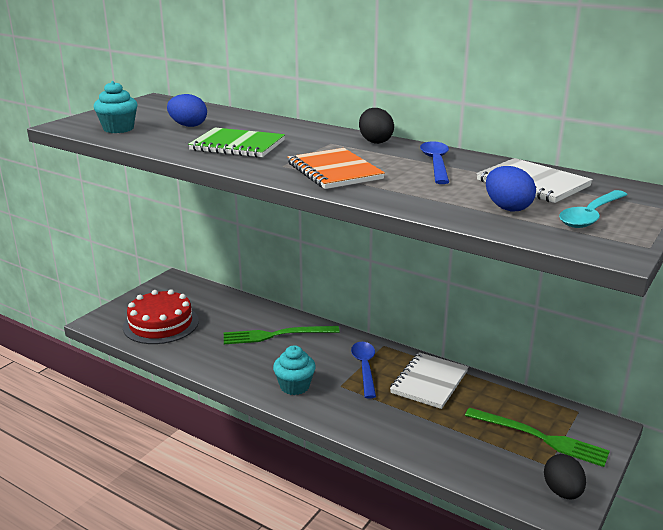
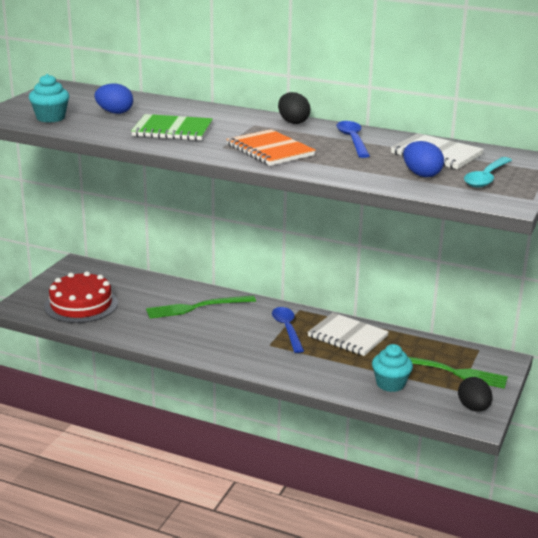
camera: 10 degrees left, 0 degrees up
(294, 386) = (228, 348): turquoise cupcake -> turquoise cupcake (390, 384)
(429, 382) = (347, 336): white notebook -> white notebook turned 75 degrees counterclockwise

